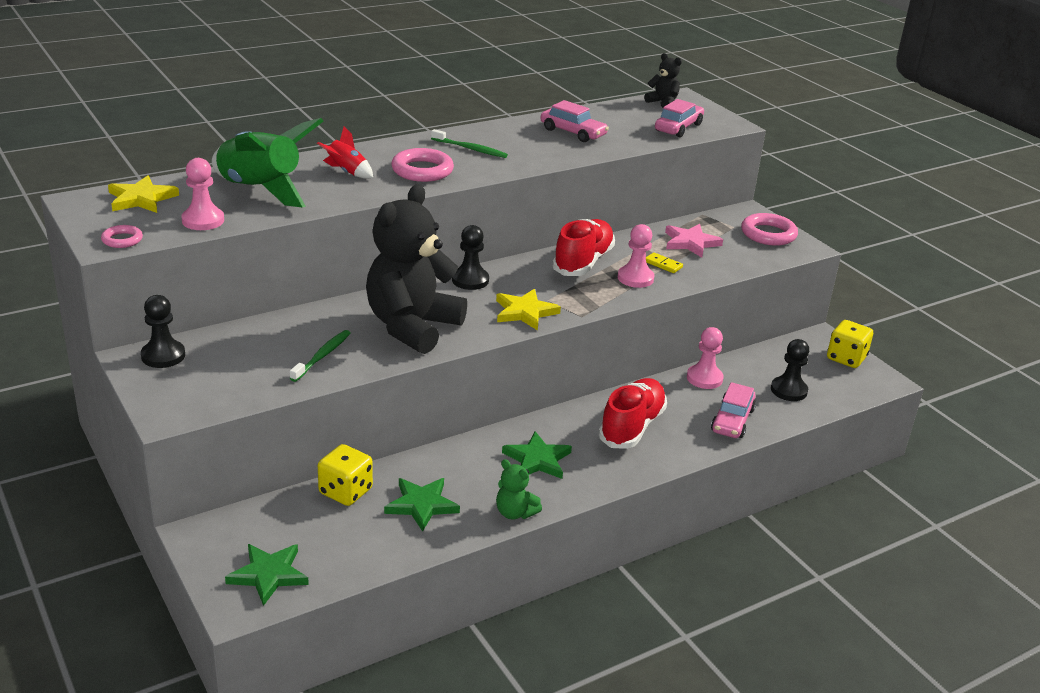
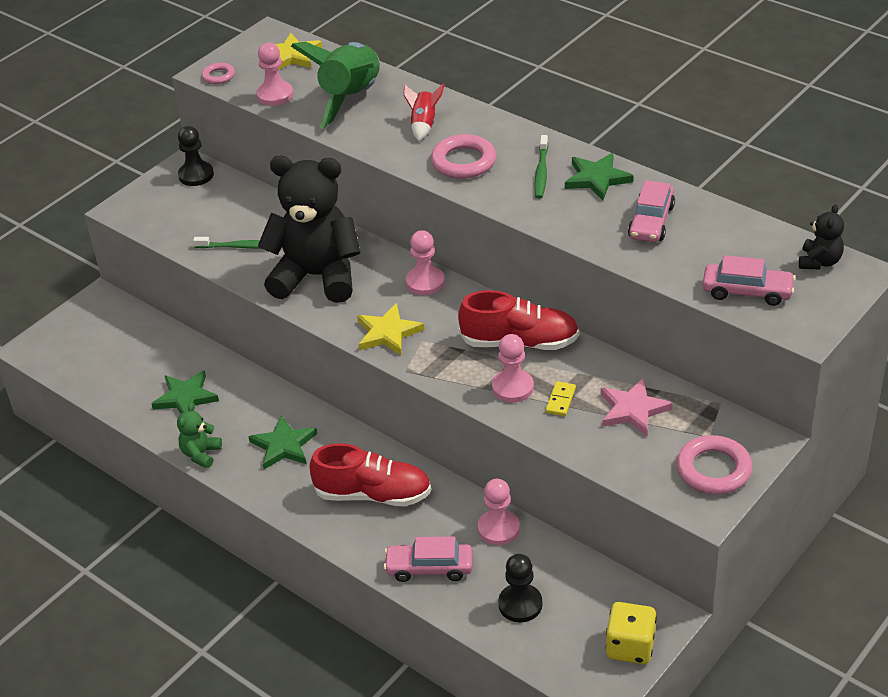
camera: 75 degrees right, 10 degrees up
(269, 575) = (71, 350): green star -> green star (597, 179)
(345, 491) = (183, 351): yellow dice -> none
(470, 280) = (425, 282): black pawn -> pink pawn

